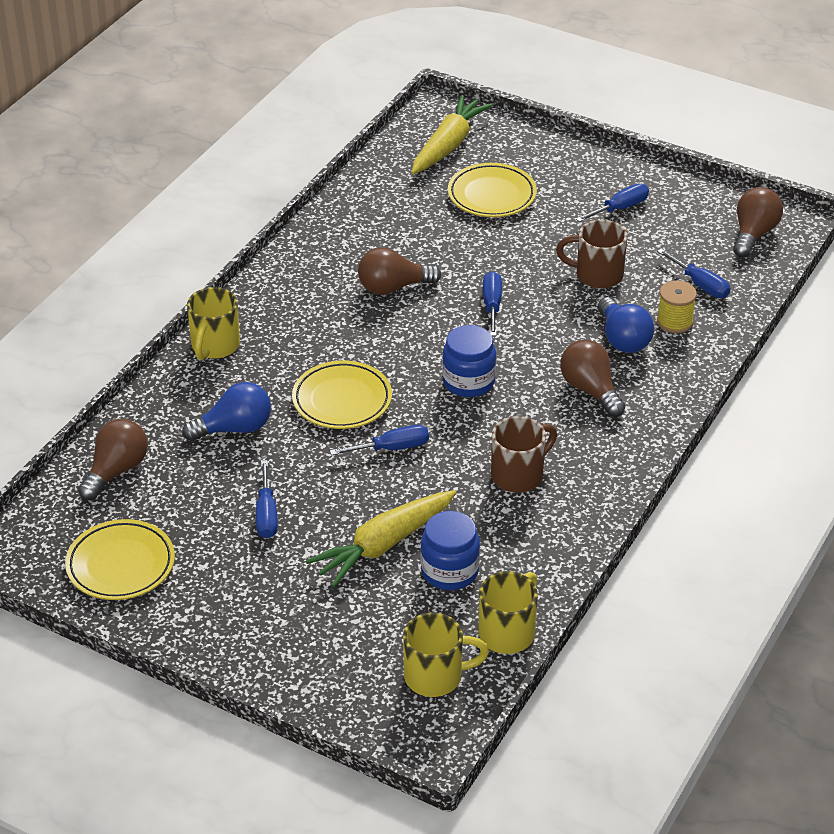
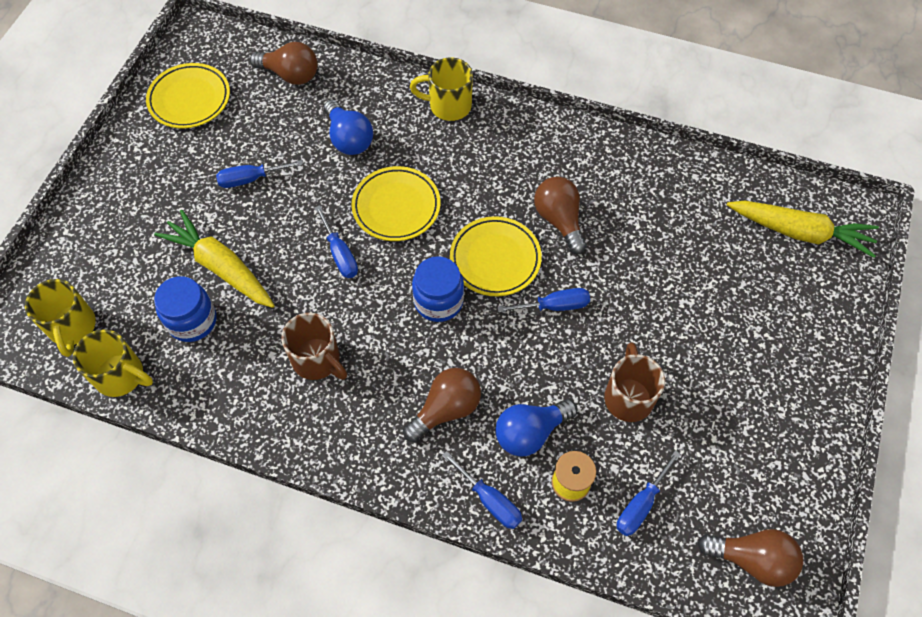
camera: 80 degrees right, 20 degrees up
(492, 195) = (729, 282): yellow plate -> yellow plate (495, 259)
(620, 208) = (750, 408): blue screwdriver -> blue screwdriver (490, 500)

